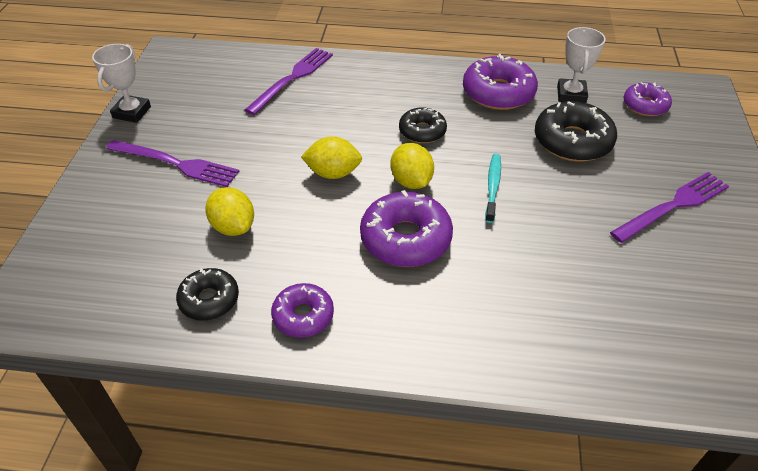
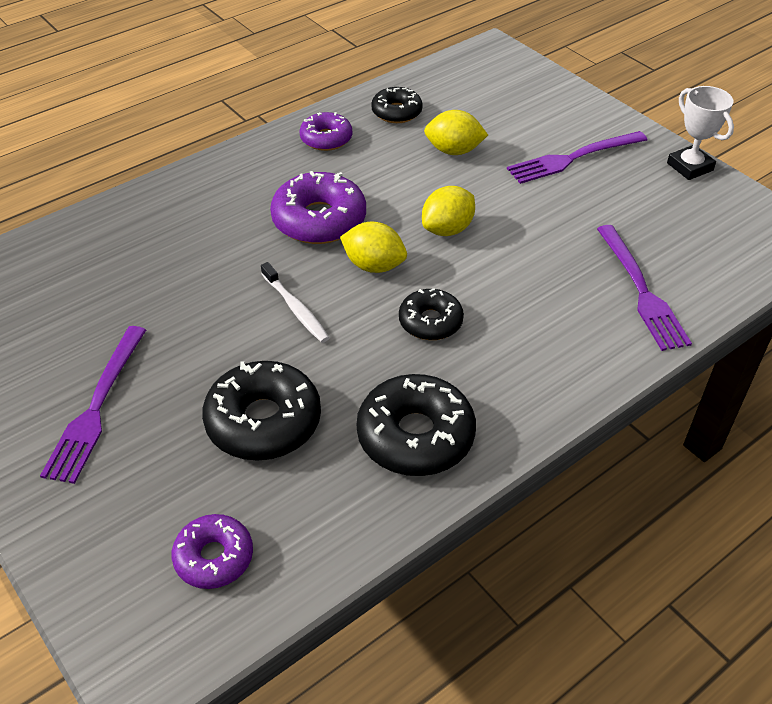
camera: 135 degrees right, 0 degrees up
(492, 187) = (296, 308): turquoise toothbrush -> white toothbrush
(498, 93) = (415, 436): purple donut -> black donut
(571, 95) = (326, 502): white trophy -> none

